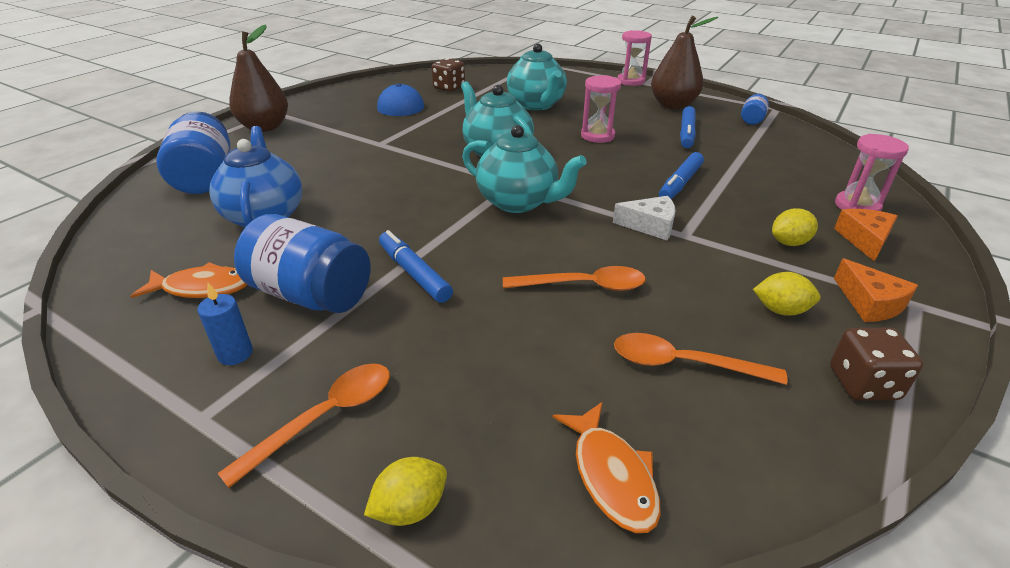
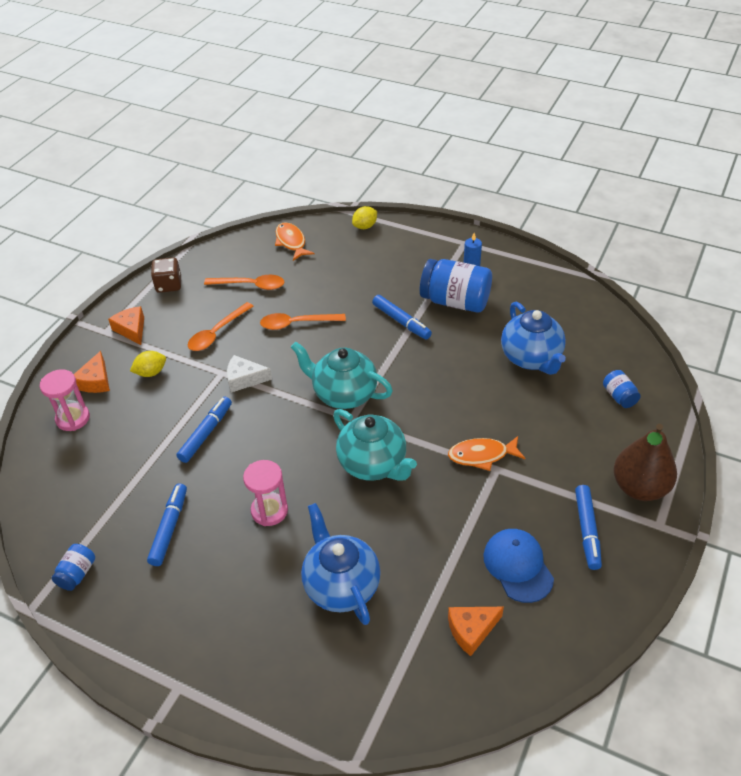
camera: 175 degrees right, 10 degrees up
(202, 288) = (521, 299): orange fish -> orange fish (482, 455)
(205, 177) = (619, 397): blue jar -> blue jar, size x0.48
(325, 417) = (411, 248): orange spoon -> orange spoon (217, 333)
(332, 113) = (587, 530): none -> blue marker
(449, 88) = (471, 630): brown dice -> orange cheese
(536, 105) = (341, 585): turquoise teapot -> blue teapot
(631, 81) = (199, 693): pink hourglass -> none
(673, 105) = (161, 606): brown pear -> none
(780, 310) = (186, 319): yellow lemon -> none

